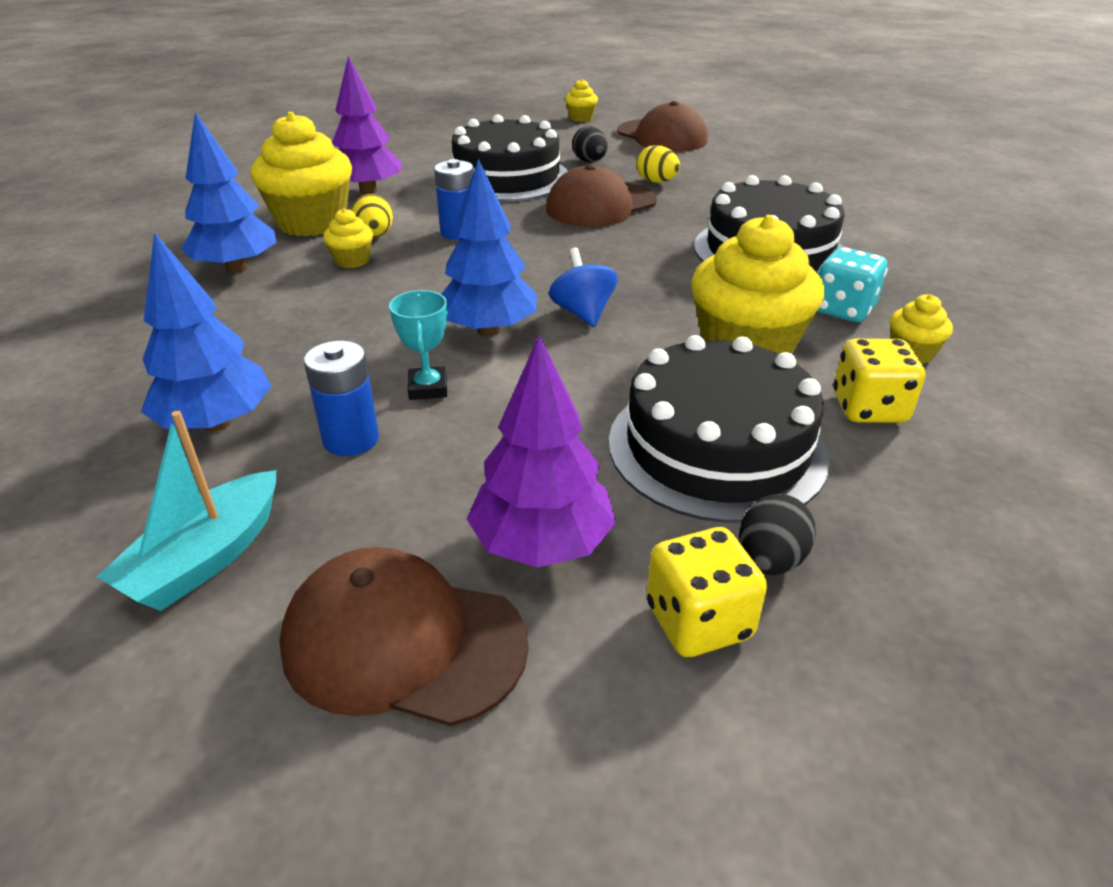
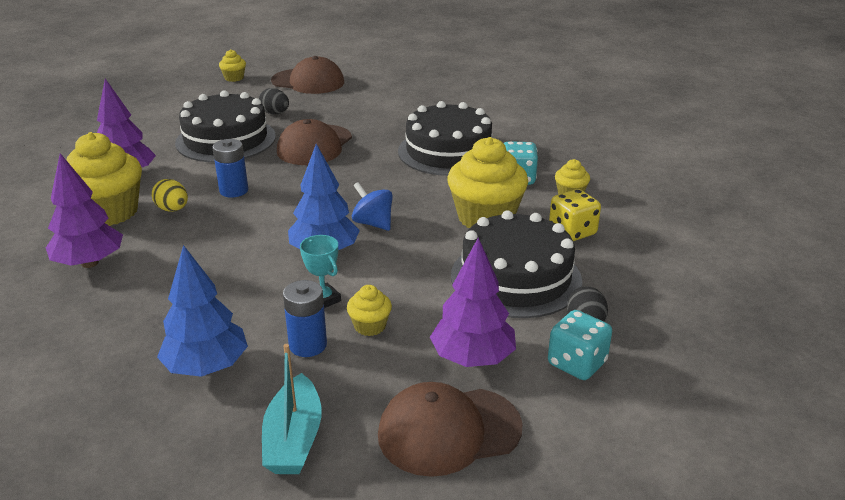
camera: 30 degrees left, 5 degrees down
(237, 268) = (90, 263): blue tree -> purple tree
(352, 260) = (176, 232): yellow cupcake -> yellow cupcake (370, 326)
(656, 182) = (336, 119): yellow egg -> none
(698, 621) = (576, 363): yellow dice -> turquoise dice

